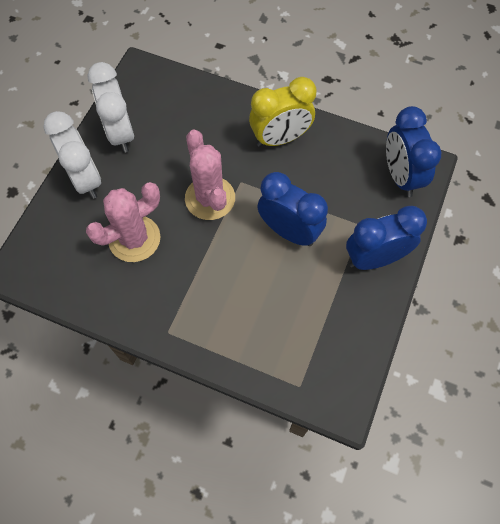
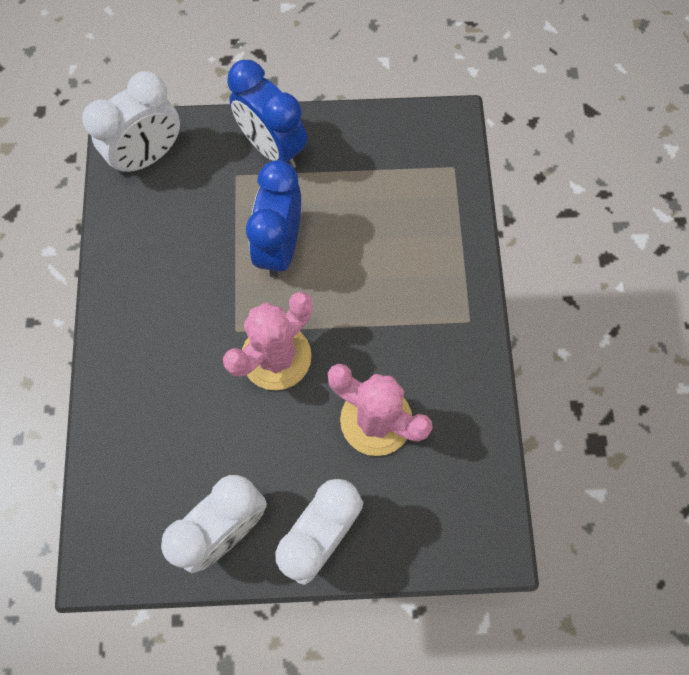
camera: 115 degrees left, 5 degrees up
(280, 138) = (148, 311): yellow clock -> none
(400, 176) = (148, 156): blue clock -> white clock

